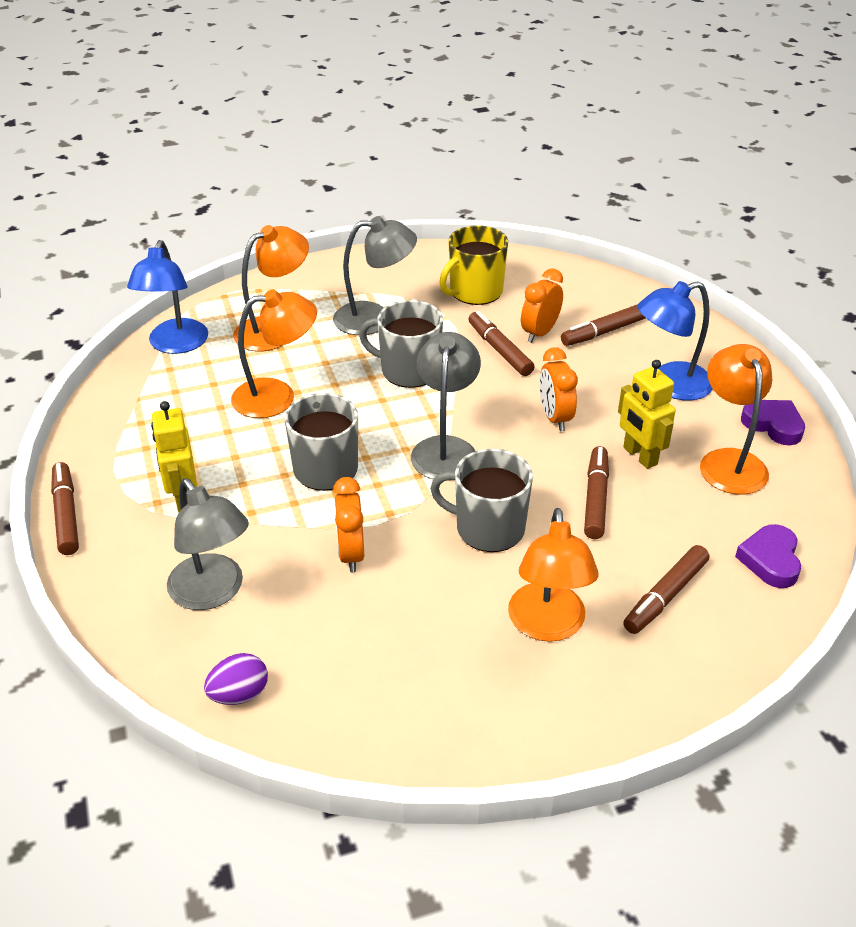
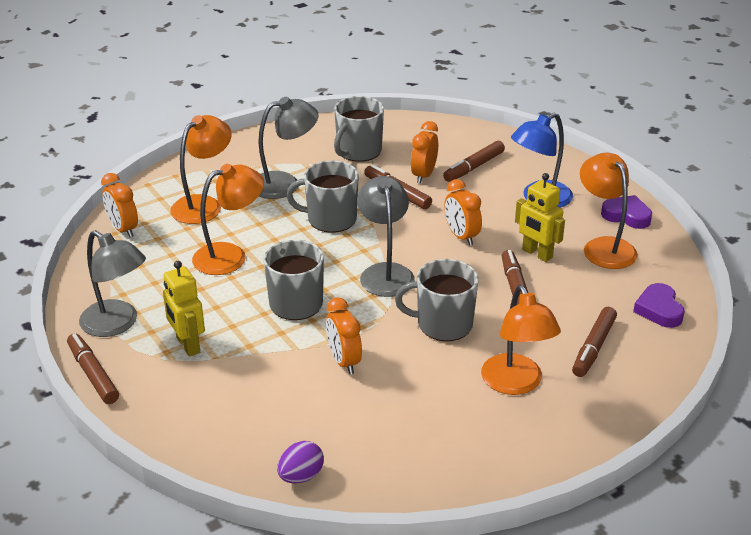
camera: 15 degrees left, 5 degrees down
(175, 345) = (123, 229): blue lamp -> orange clock
(213, 593) = (246, 409): grey lamp -> grey lamp (117, 324)
(475, 292) = (358, 151): yellow mug -> grey mug

